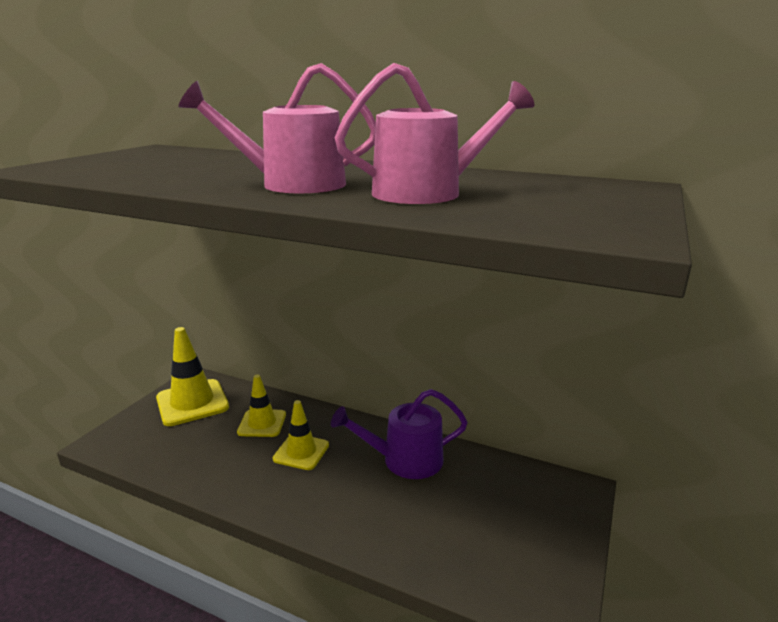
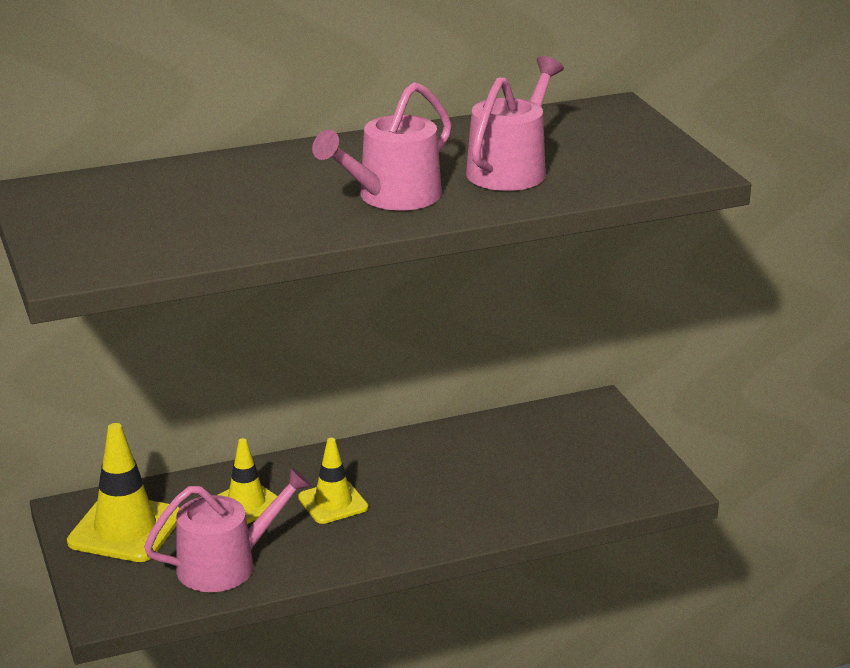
camera: 45 degrees left, 5 degrees up
(188, 454) = (225, 565): none -> pink watering can
(405, 460) = (436, 457): purple watering can -> none

